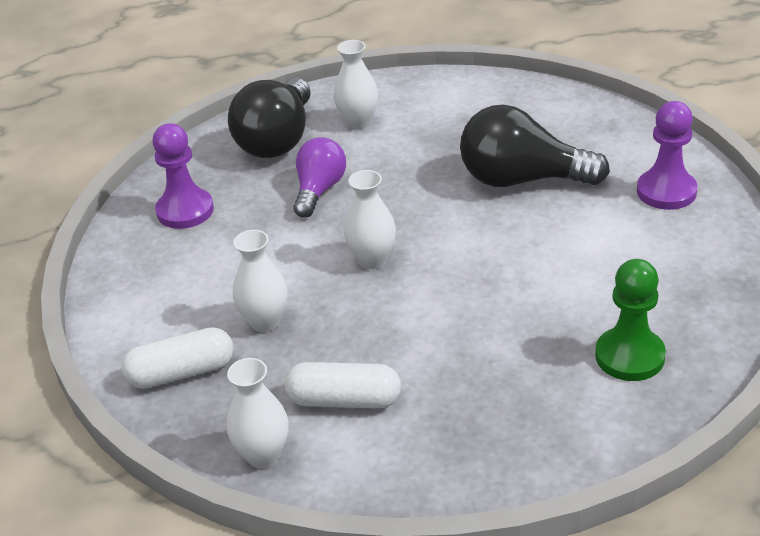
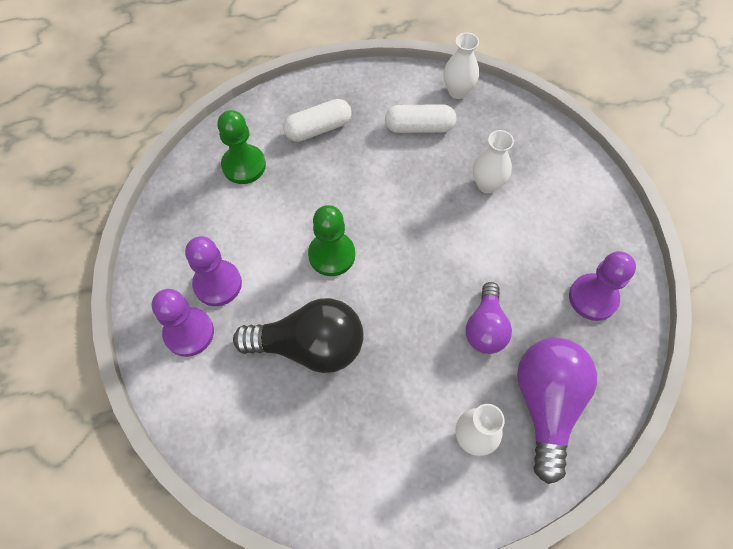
camera: 170 degrees right, 25 degrees up
(181, 373) = (527, 142): white capsule -> white capsule (318, 128)
(277, 140) = (546, 404): black light bulb -> purple light bulb
(372, 260) = (423, 245): white vase -> none
(494, 253) = (332, 255): none -> green pawn
(641, 230) = (217, 284): none -> purple pawn

